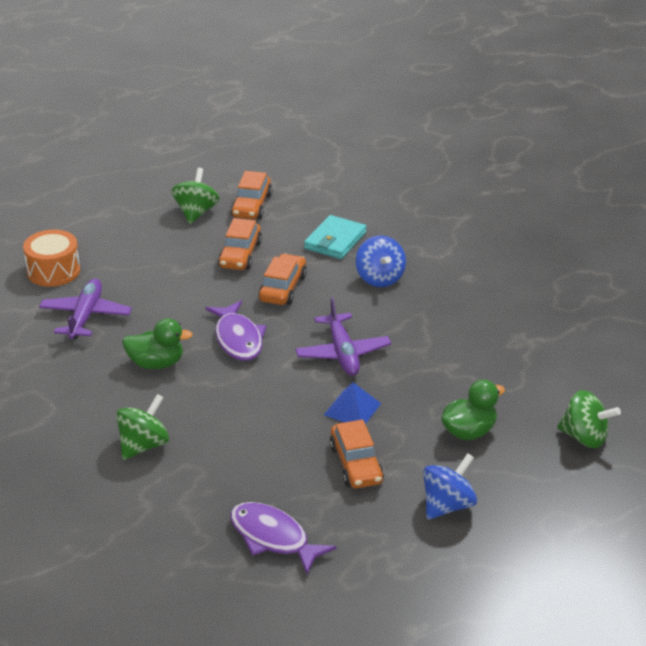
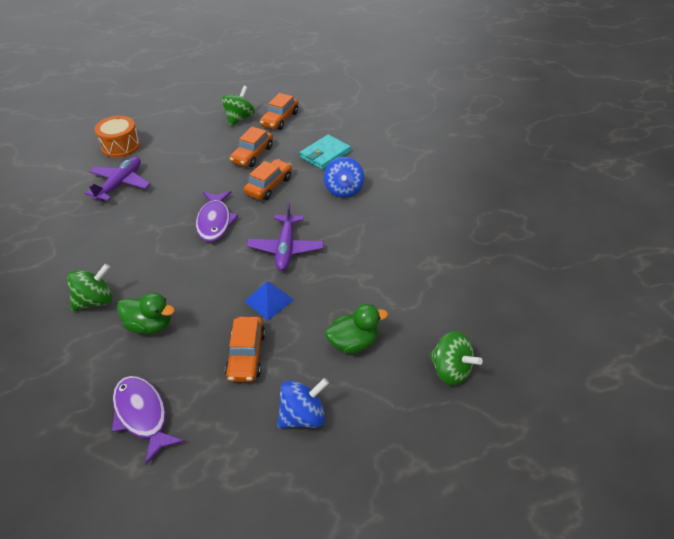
camera: 15 degrees right, 10 degrees up
(156, 364) = (146, 231): green duck -> green duck (150, 325)

